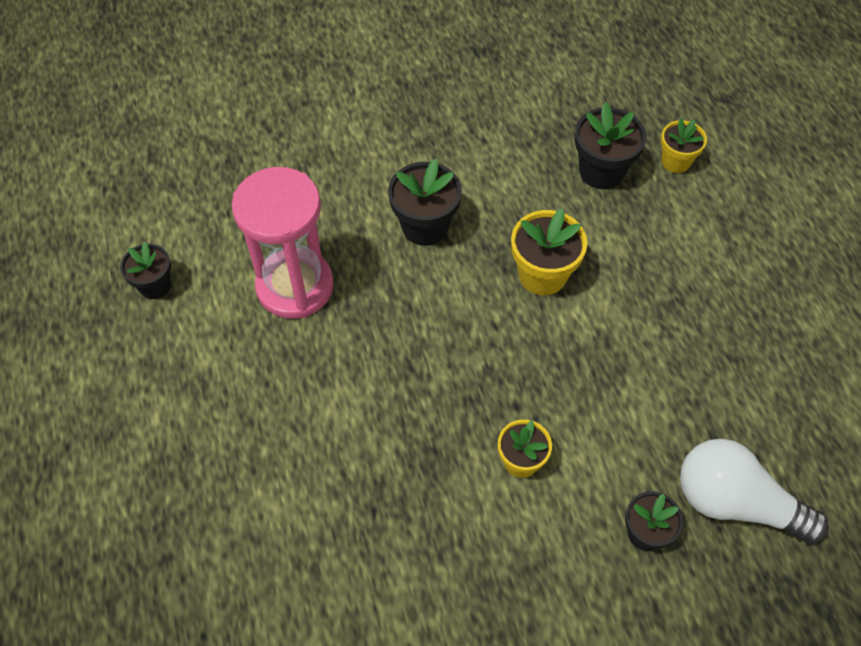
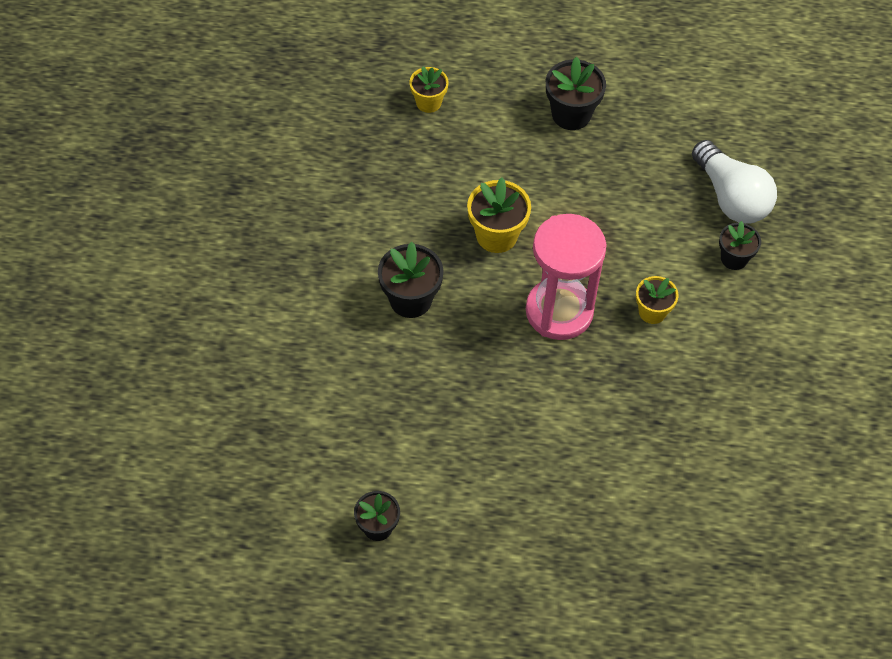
camera: 70 degrees left, 0 degrees up
(295, 286) = (428, 416): pink hourglass -> pink hourglass (559, 311)
(601, 171) = (414, 155): black flower pot -> black flower pot (571, 114)
(735, 503) = (731, 197): white light bulb -> white light bulb turned 75 degrees counterclockwise

